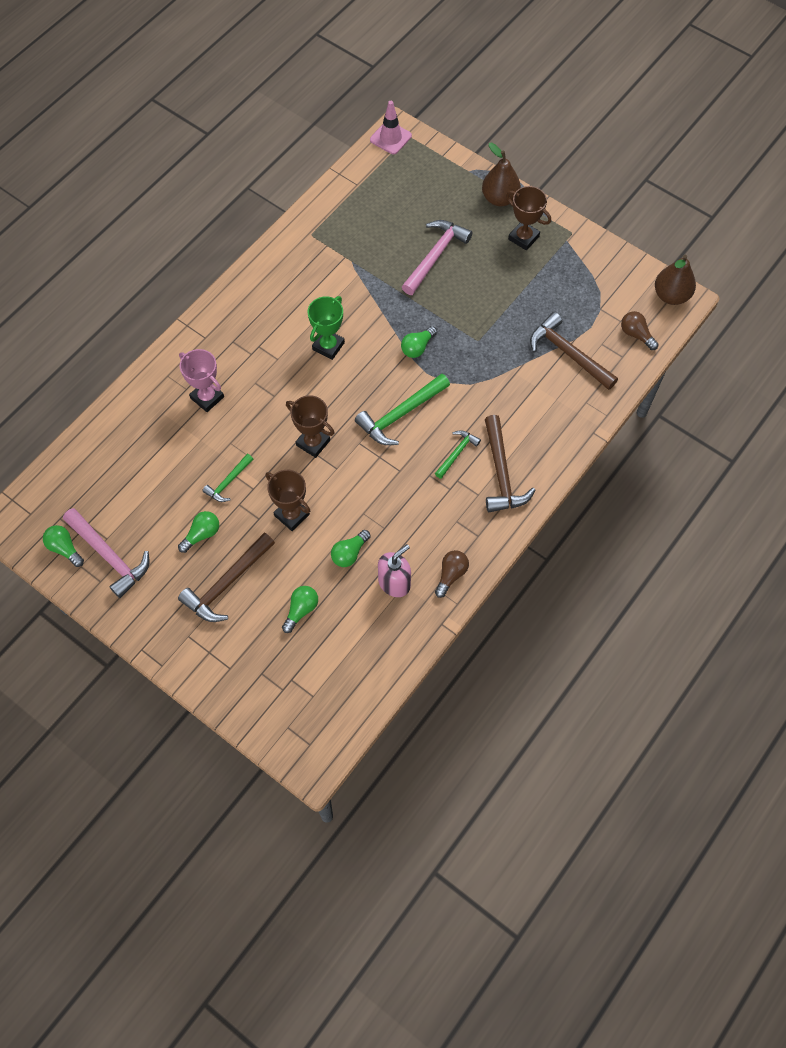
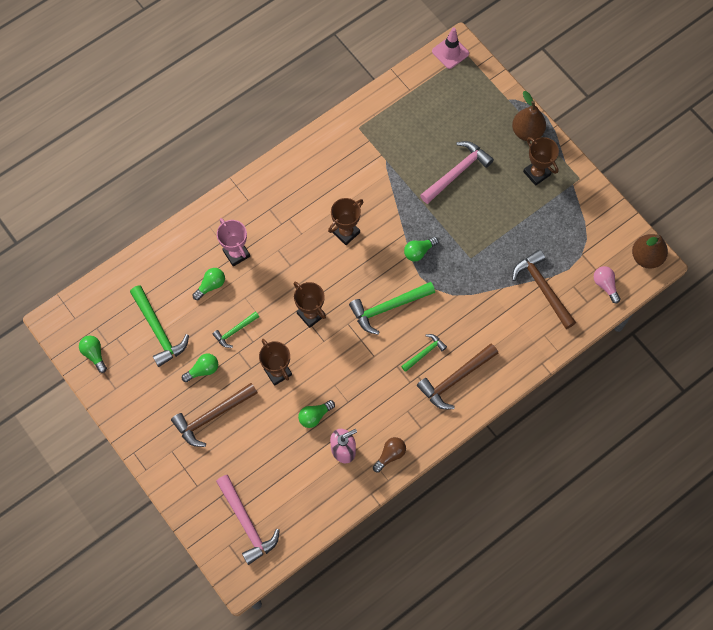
camera: 15 degrees right, 5 degrees up
(109, 556) = (127, 369): pink hammer -> pink hammer (246, 523)
(136, 503) = (158, 330): none -> green hammer
(301, 610) = (264, 453): green light bulb -> green light bulb (211, 285)
(328, 346) = (346, 232): green trophy -> brown trophy
(501, 473) = (456, 379): brown hammer -> brown hammer turned 45 degrees clockwise
(636, 335) = (605, 285): brown light bulb -> pink light bulb

